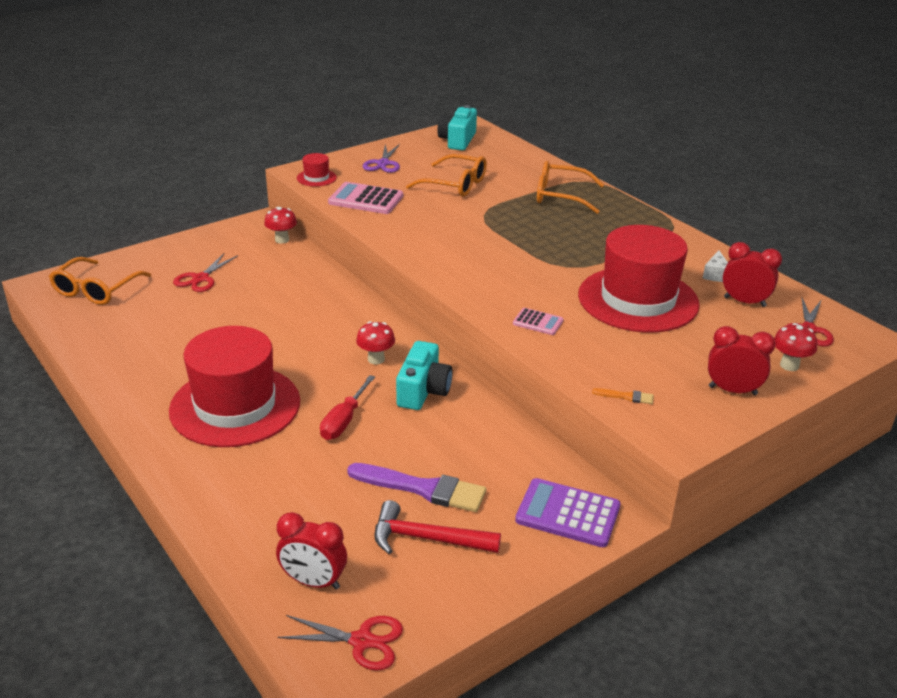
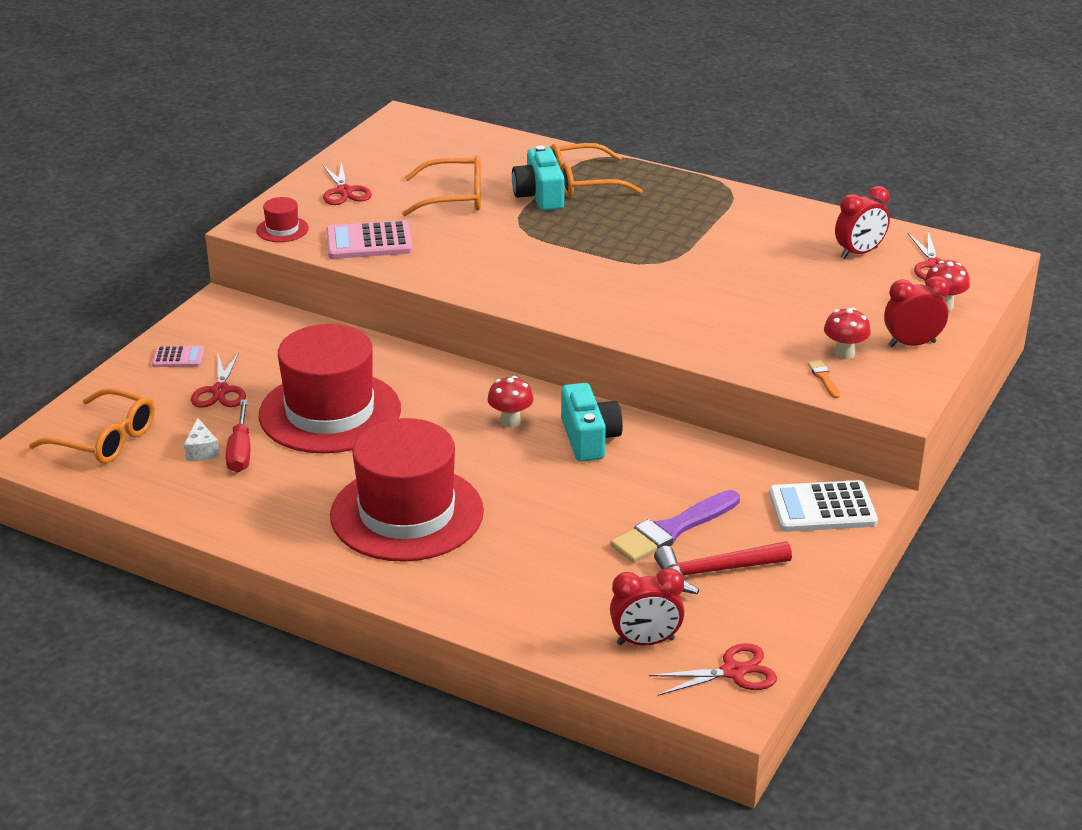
camera: 25 degrees left, 0 degrees up
(96, 289) = (104, 439): orange glasses -> orange glasses turned 60 degrees counterclockwise
(282, 240) = (271, 318): red mushroom -> red mushroom (844, 354)
(344, 421) = (536, 492): red screwdriver -> red screwdriver (240, 451)
(383, 163) = (344, 191): purple scissors -> red scissors
(423, 488) = (672, 530): purple brush -> purple brush turned 150 degrees clockwise
(457, 140) = (404, 140): turquoise camera -> turquoise camera (539, 196)
(538, 322) = (681, 329): pink calculator -> pink calculator (178, 357)
(568, 513) = (822, 508): purple calculator -> white calculator
(626, 396) = (823, 378): orange brush -> orange brush turned 90 degrees counterclockwise
(638, 300) = (758, 279): red hat -> red hat (330, 412)
(715, 275) = (811, 231): white cheese -> white cheese (201, 450)
(744, 302) = (859, 253): red clock -> red clock turned 150 degrees clockwise

